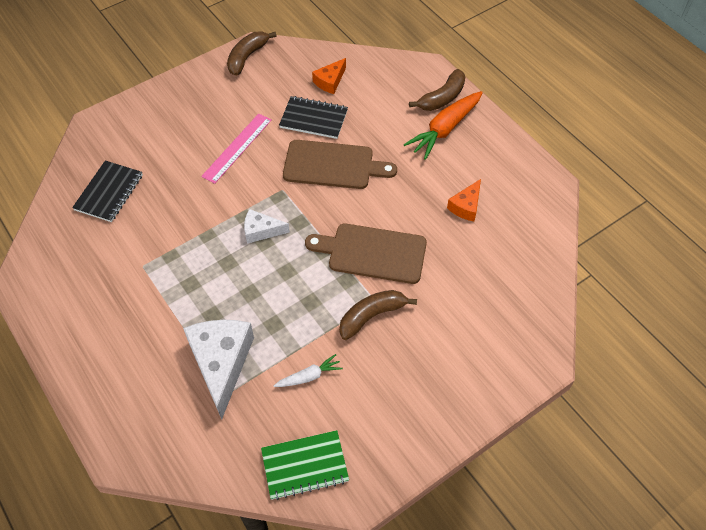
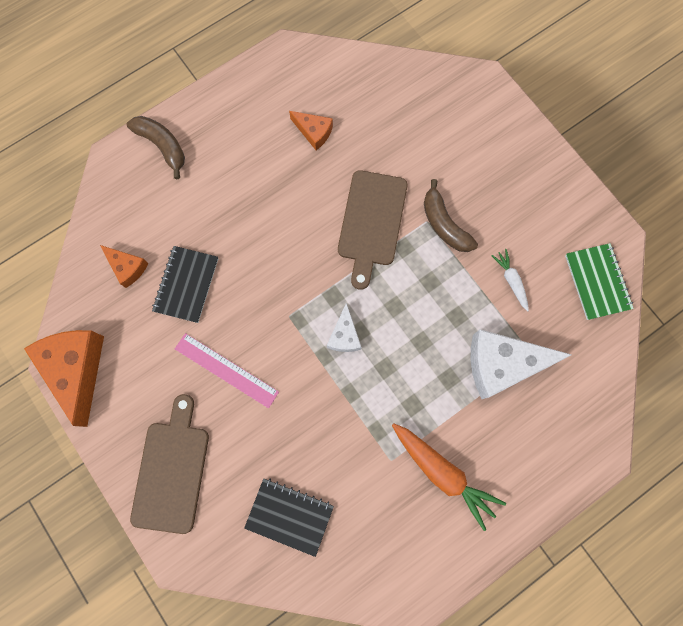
camera: 90 degrees left, 20 degrees up
(247, 57) = (76, 369): brown banana -> orange cheese
(332, 165) = (256, 263): brown cutting board -> brown cutting board (171, 471)
(445, 129) = (210, 146): orange carrot -> orange carrot (443, 473)

